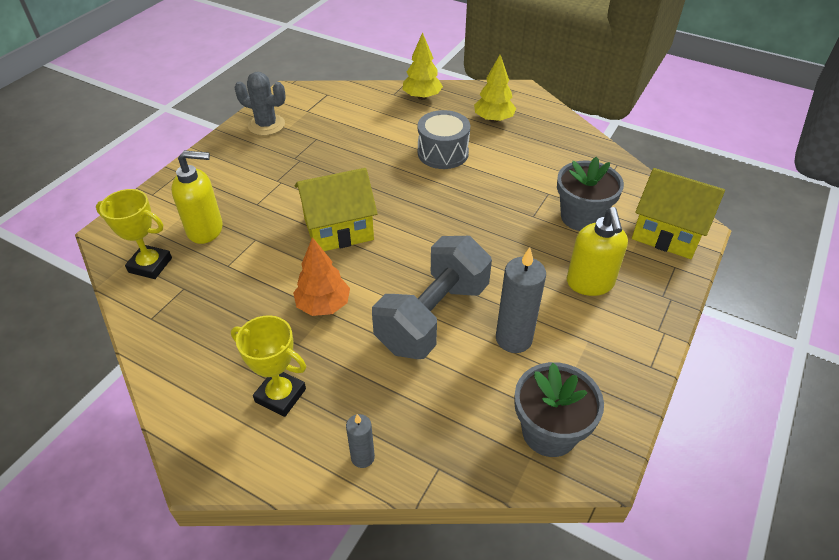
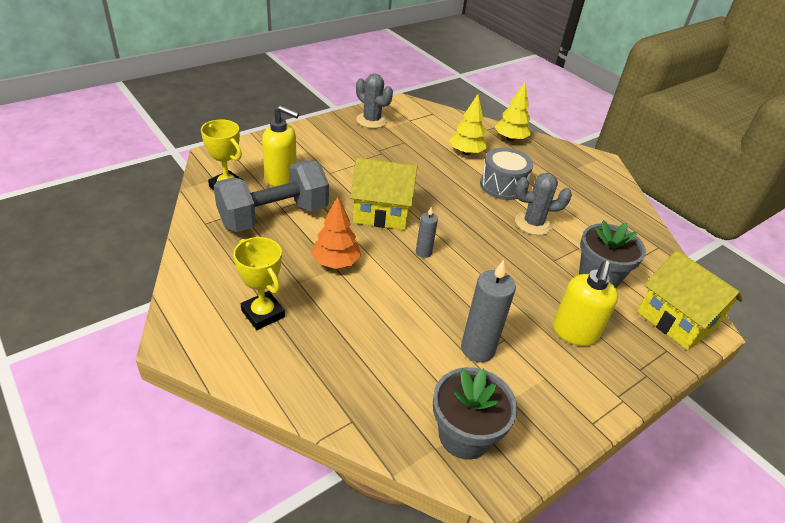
camera: 20 degrees right, 5 degrees down
(362, 457) = (297, 385): grey candle -> grey candle (423, 252)
(433, 316) = (418, 305): grey dumbbell -> grey dumbbell (274, 216)
(493, 119) = (563, 175): yellow tree -> yellow tree (466, 152)
(493, 183) = (533, 223): none -> grey cactus

